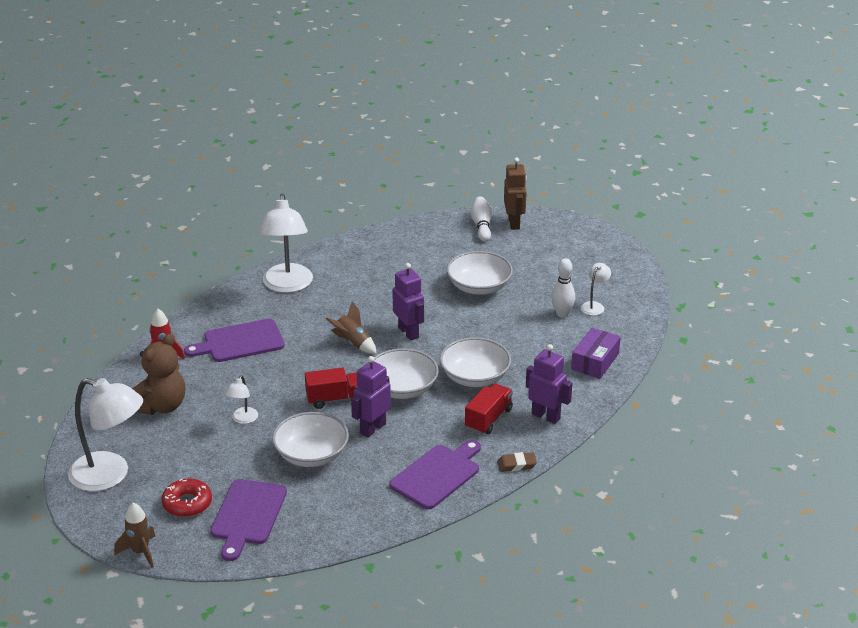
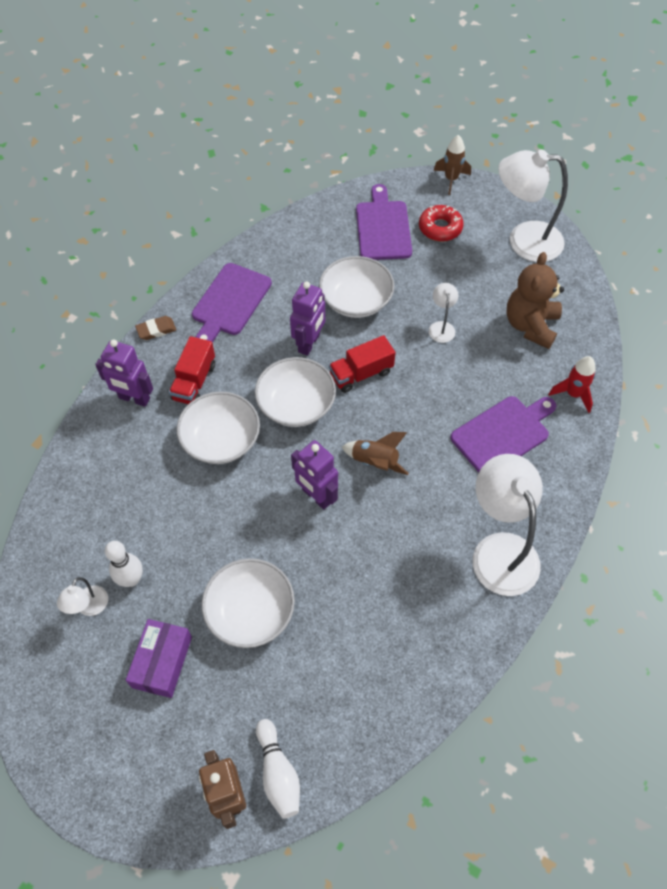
camera: 165 degrees right, 25 degrees up
(595, 361) = (84, 497): purple box -> purple box (162, 662)

